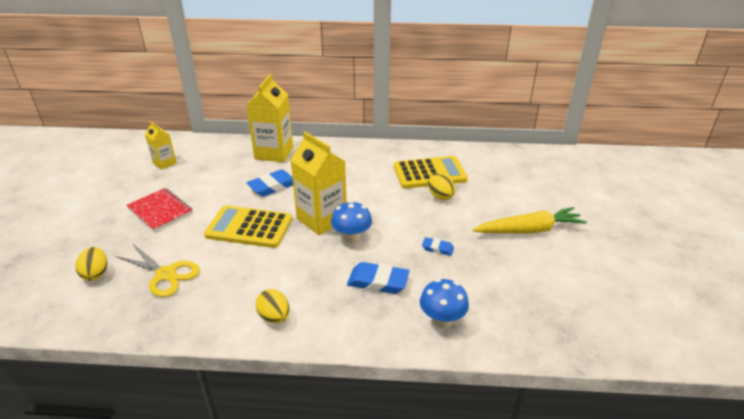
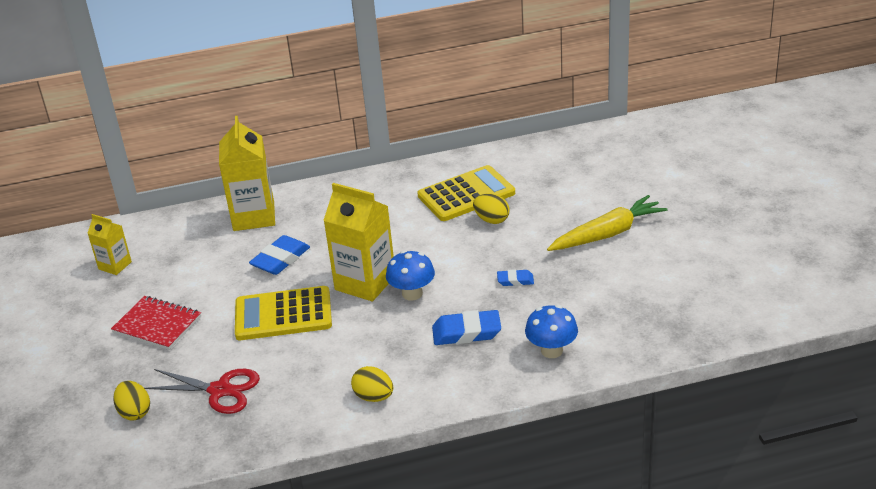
camera: 15 degrees left, 0 degrees up
(165, 274) = (220, 390): yellow scissors -> red scissors

